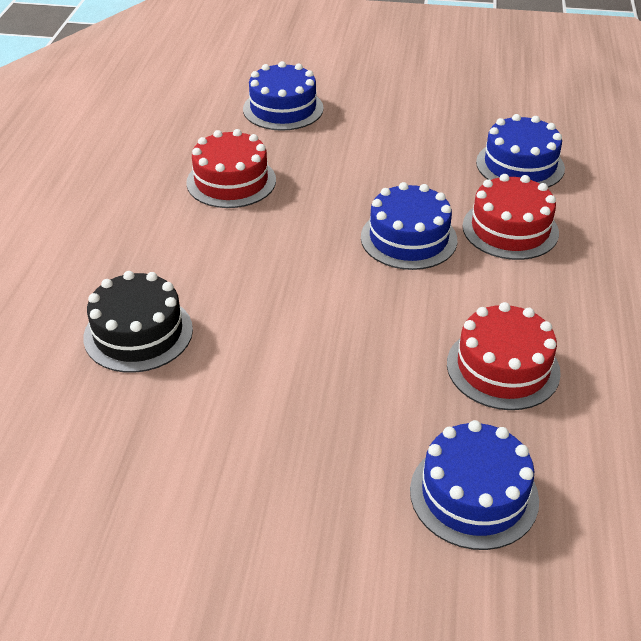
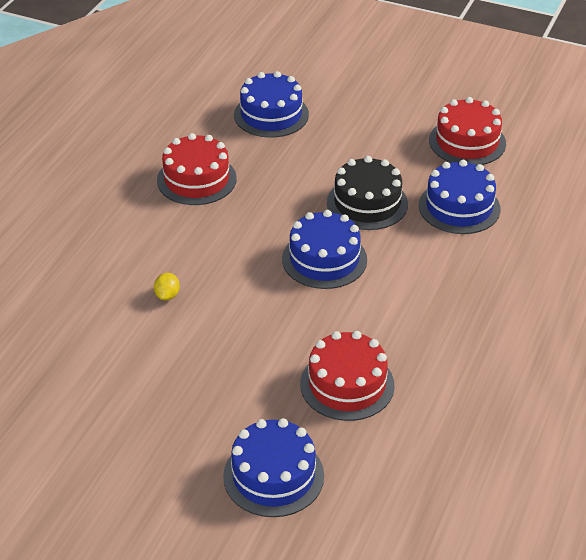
camera: 15 degrees right, 0 degrees up
(138, 333) = (71, 300): black cake -> black cake (367, 203)
(251, 307) = (167, 295): none -> yellow lemon
(510, 229) = (417, 266): red cake -> red cake (467, 142)

